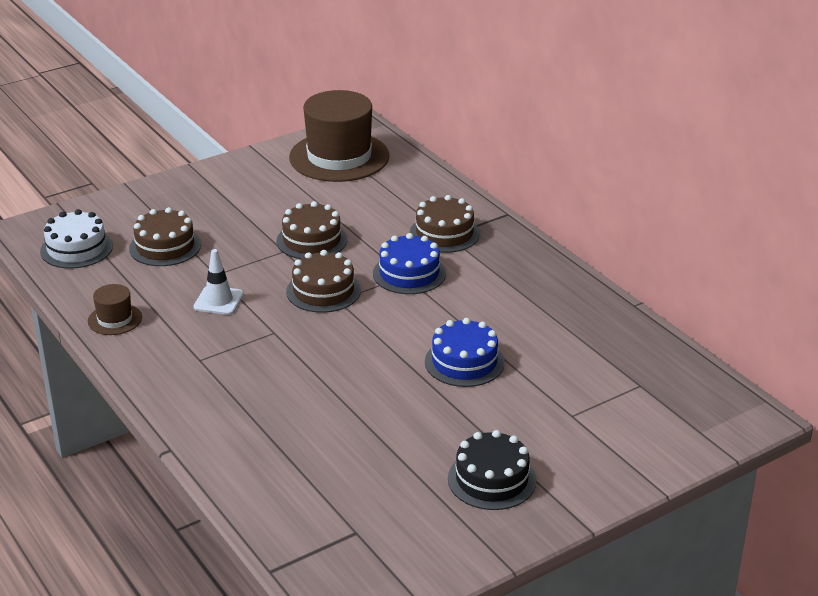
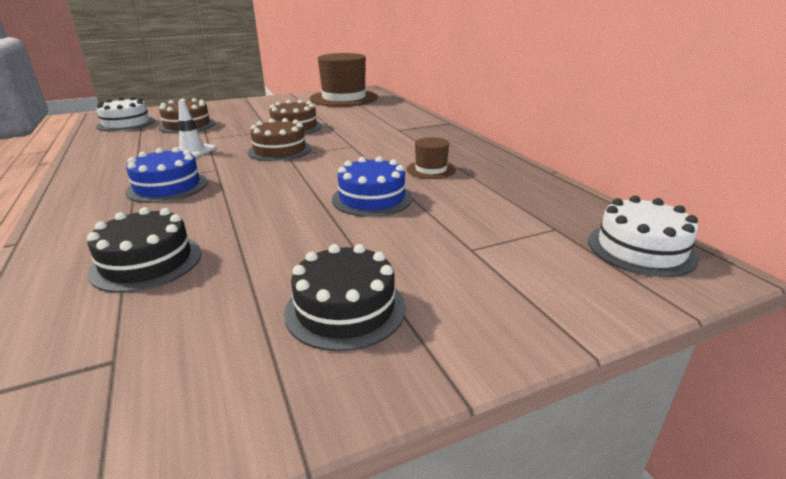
camera: 10 degrees right, 5 degrees down
(115, 319) = (101, 155): brown hat -> brown hat (431, 169)
(308, 456) = (147, 262): none -> black cake
(409, 273) = (356, 145): blue cake -> blue cake (167, 186)
(444, 233) = (396, 129): brown cake -> none
(709, 401) = (640, 249): none -> white cake

